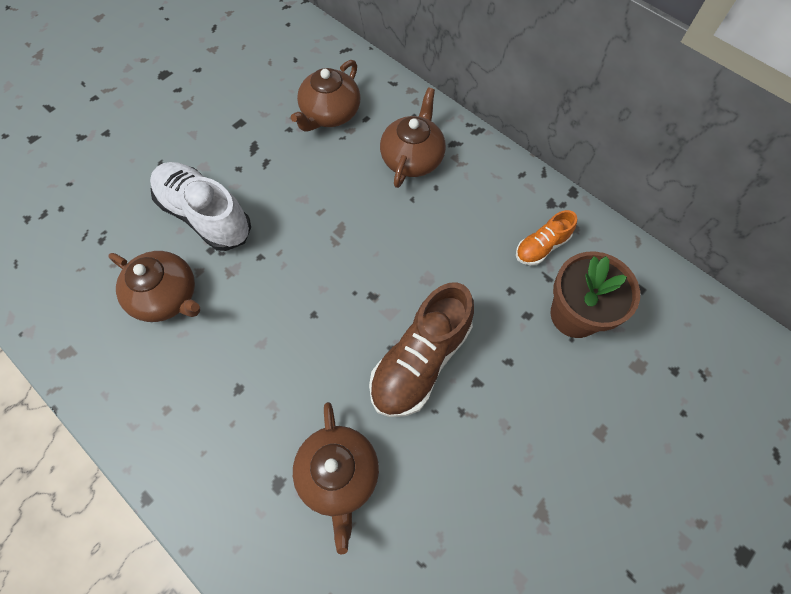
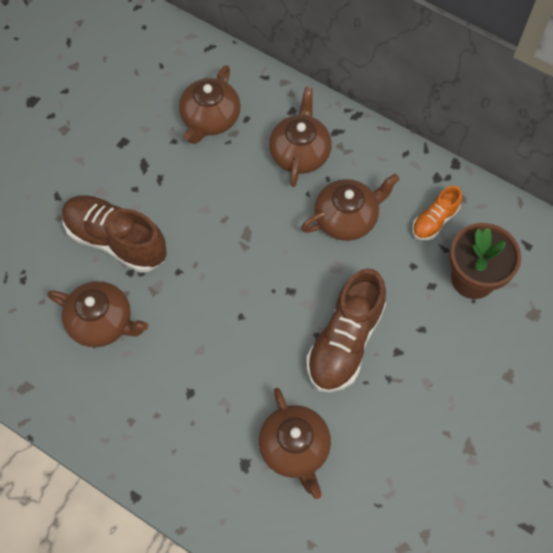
camera: 10 degrees left, 0 degrees up
(205, 215) = (116, 240): white shoe -> brown shoe
(448, 229) = (347, 218): none -> brown teapot

